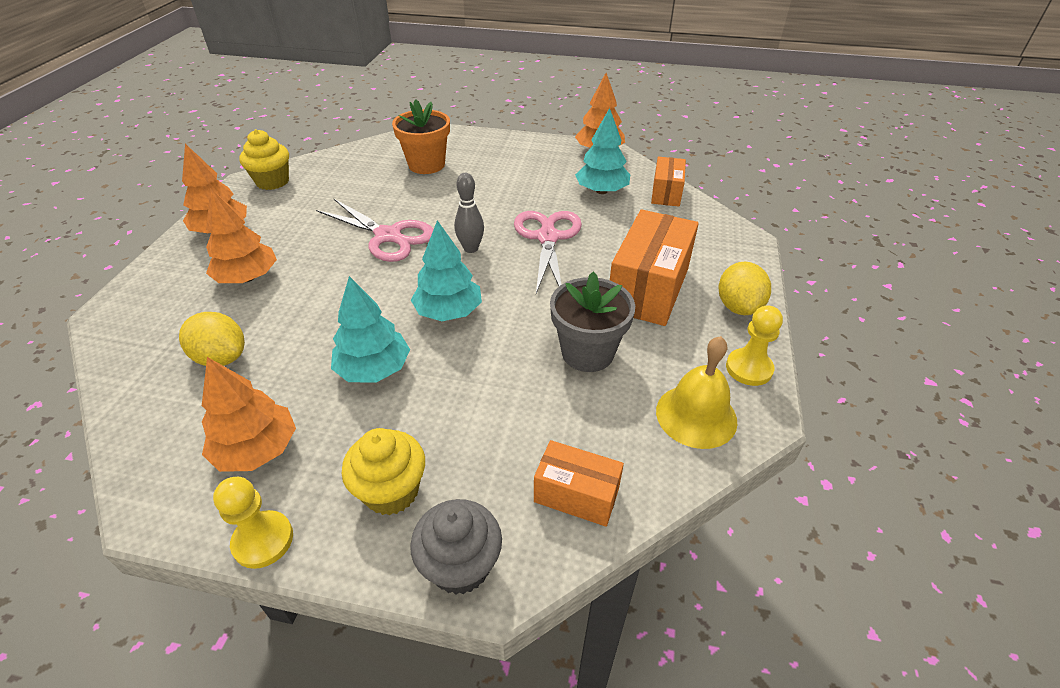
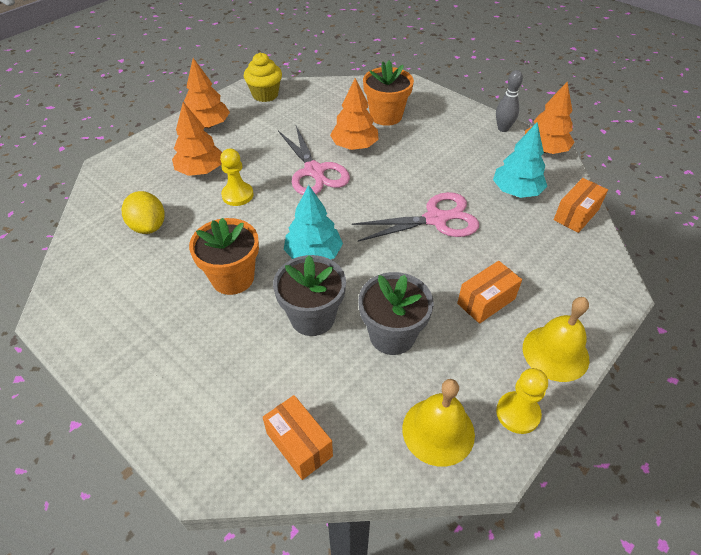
camera: 30 degrees right, 5 degrees up
(257, 449) = (128, 304): orange tree -> orange tree (354, 146)
(263, 540) = (93, 368): yellow pawn -> yellow pawn (237, 195)
(374, 369) = (233, 278): turquoise tree -> orange flower pot
(391, 491) = (184, 375): yellow cupcake -> none
(460, 565) = (189, 451): grey cupcake -> none
(471, 248) = (367, 205): grey bowling pin -> grey bowling pin (503, 128)
(494, 370) = (312, 317): none -> grey flower pot
(547, 238) = (435, 219): pink scissors -> pink scissors turned 45 degrees clockwise
(648, 289) = (486, 301): orange box -> orange box, size x0.57
(738, 307) = (555, 353): yellow lemon -> yellow bell

